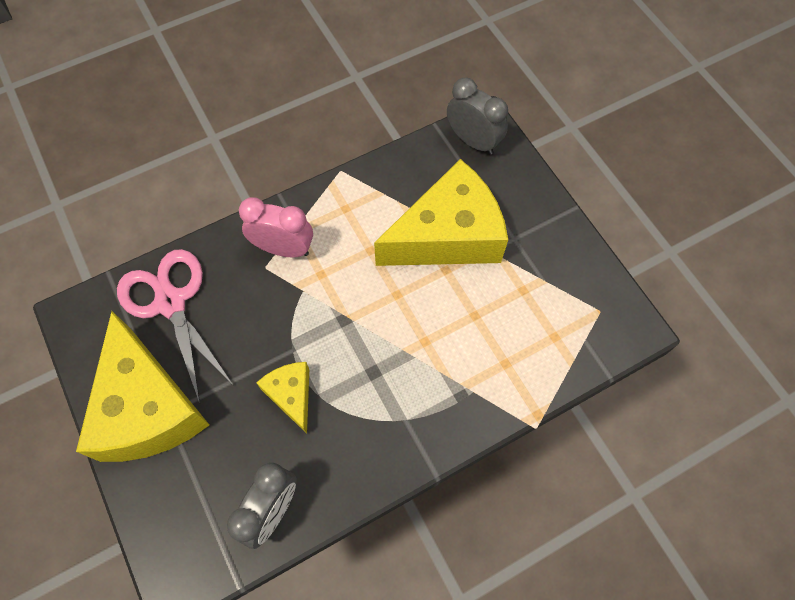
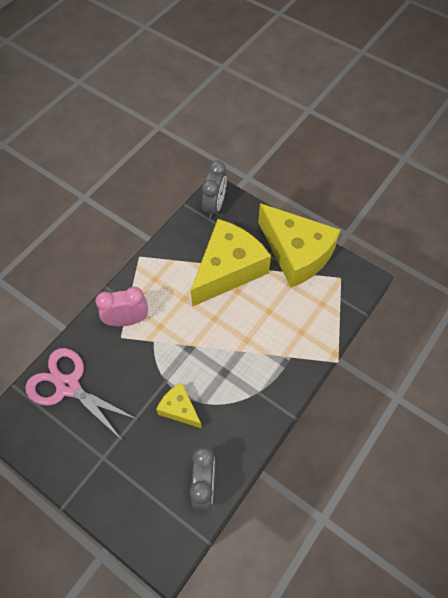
camera: 25 degrees left, 5 degrees down
(148, 407) = (88, 459): yellow cheese -> yellow cheese (296, 253)
(473, 141) = (214, 206): grey clock -> grey clock turned 90 degrees clockwise

